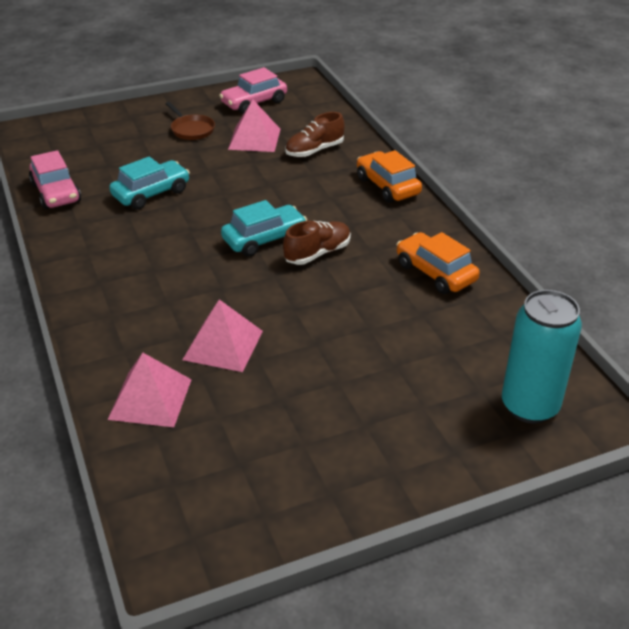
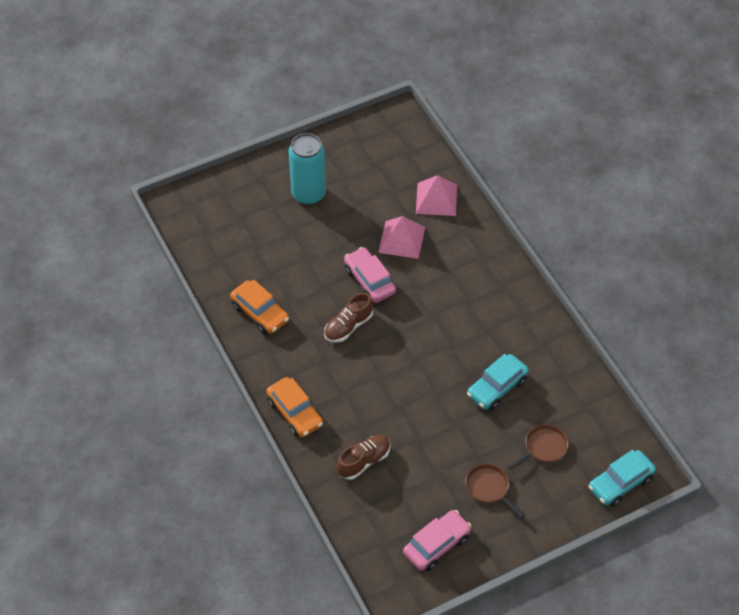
camera: 175 degrees right, 15 degrees up
(56, 193) = (578, 382): pink car -> pink car (369, 281)
(123, 150) = (543, 448): none -> brown pan
(254, 139) = (424, 477): pink pyramid -> none
(264, 239) = (391, 339): turquoise car -> turquoise car (620, 483)
(529, 406) = (211, 209): turquoise can -> turquoise can (308, 194)

